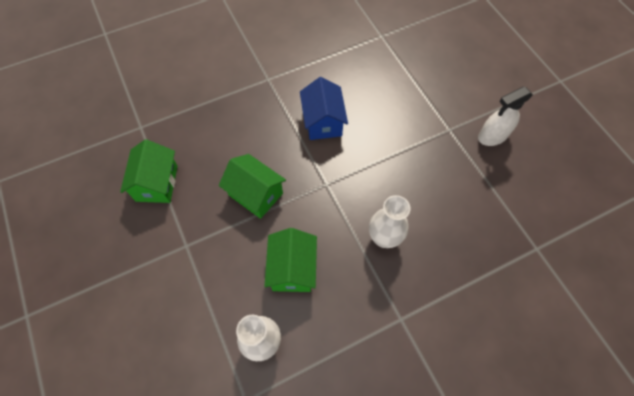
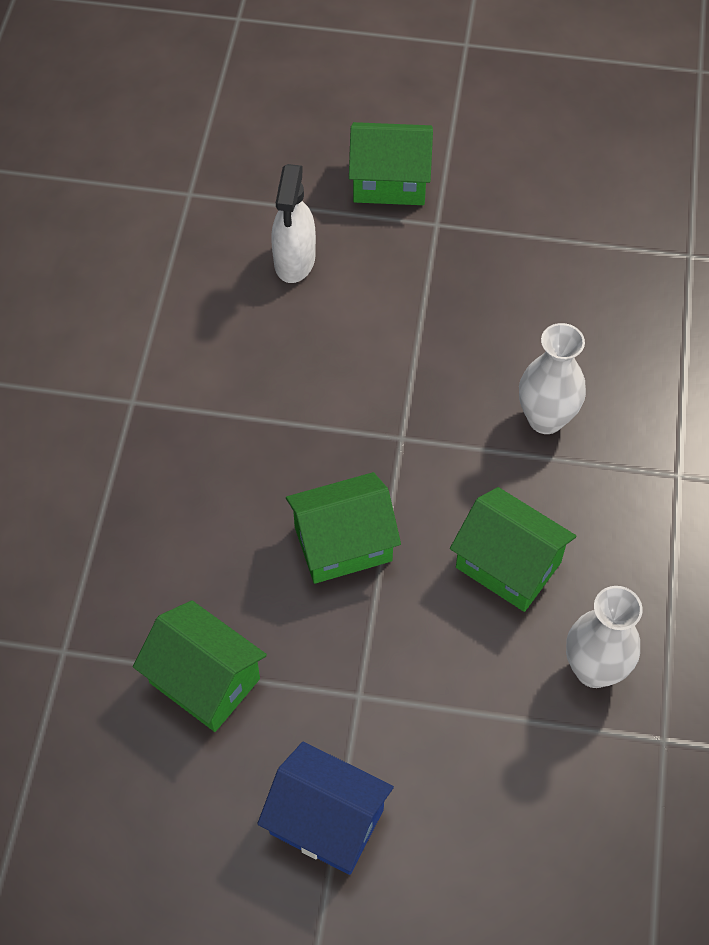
camera: 55 degrees left, 5 degrees down
(323, 121) = (286, 374): blue house -> blue house (326, 821)
(455, 98) = (390, 181): none -> green house
(492, 136) = (488, 183): white spray bottle -> white spray bottle (294, 261)

